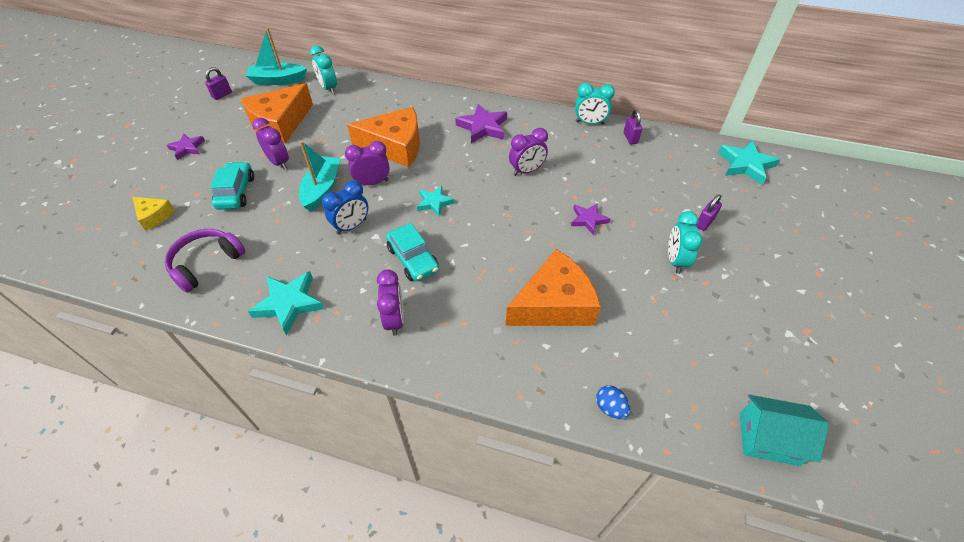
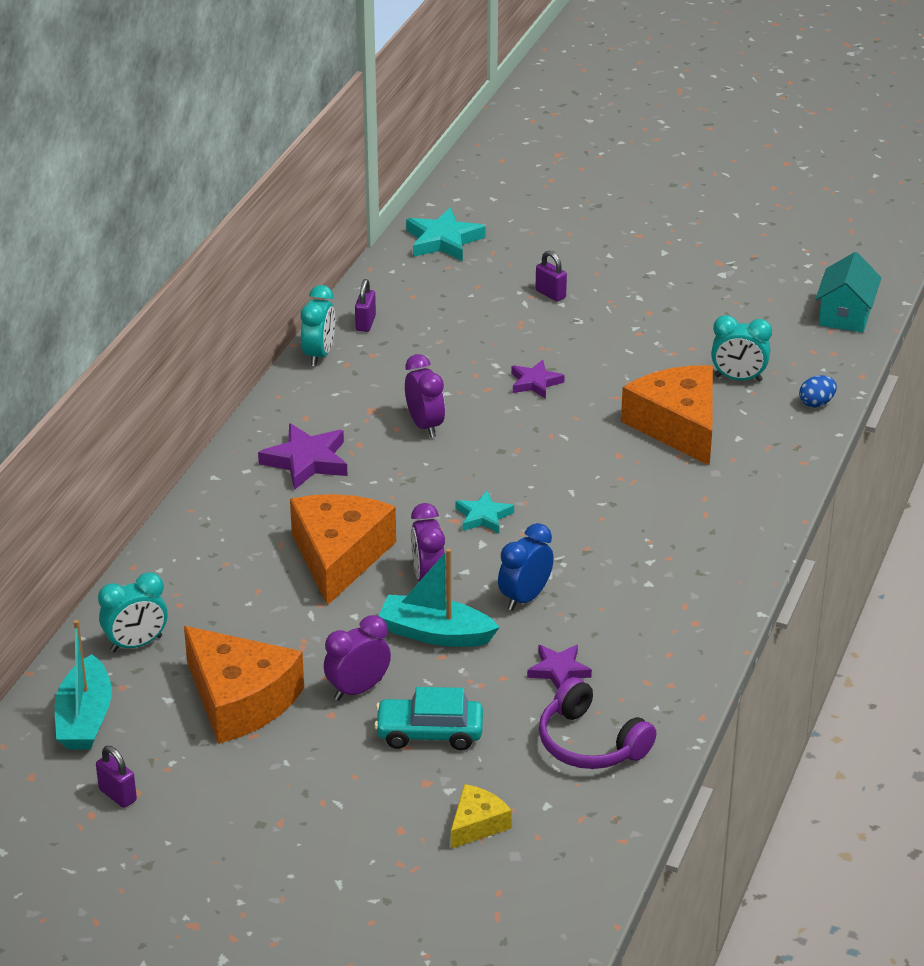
camera: 85 degrees left, 15 degrees down
(187, 148) = (292, 816): purple star -> purple star (558, 670)
(289, 303) = (670, 649): turquoise star -> none
(351, 226) = (525, 598): blue clock -> blue clock turned 105 degrees counterclockwise
(395, 320) = (699, 554): purple clock -> none
(413, 259) = (596, 538): turquoise car -> none
(630, 138) = (365, 323): purple padlock -> purple padlock turned 75 degrees counterclockwise
(675, 260) = (613, 327): turquoise clock -> turquoise clock (738, 378)

